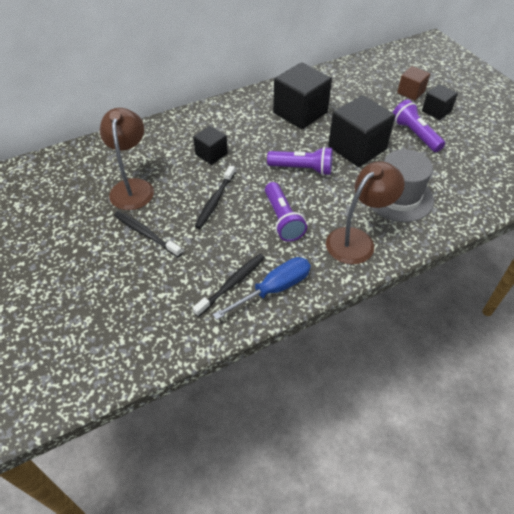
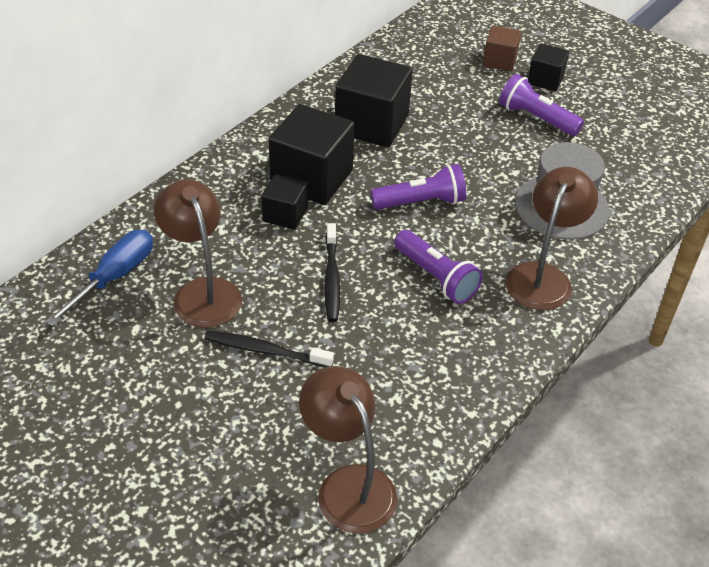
camera: 25 degrees left, 5 degrees down
(140, 337) = (348, 485): none -> brown lamp
(232, 284) = (423, 379): black toothbrush -> none
(274, 289) = (479, 369): blue screwdriver -> blue screwdriver (114, 277)
(357, 148) = (475, 155): black cube -> black cube (311, 178)

